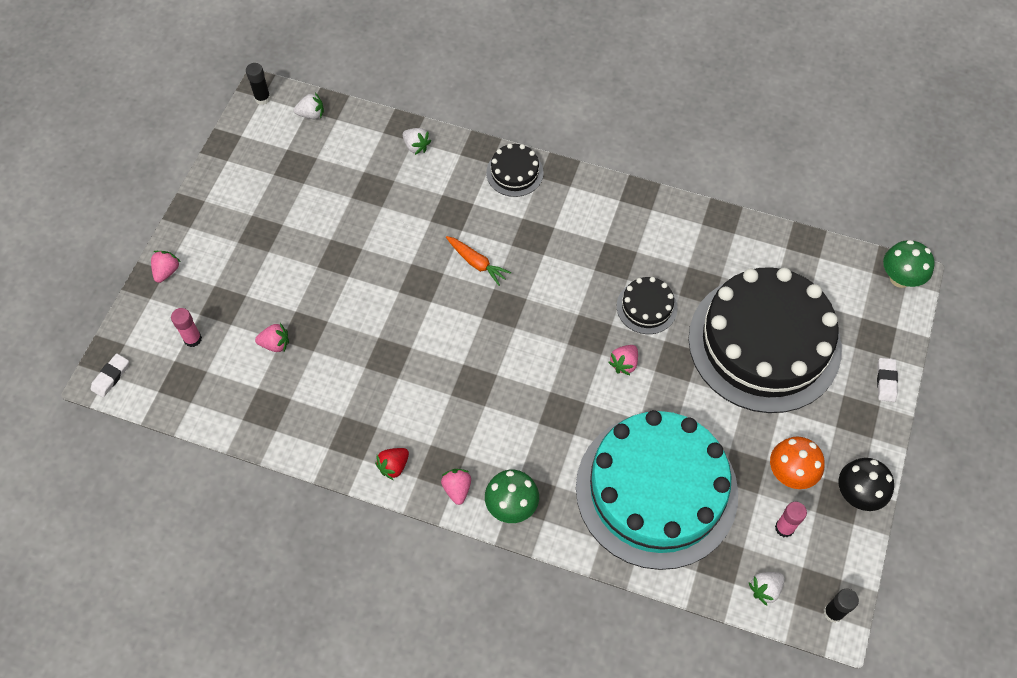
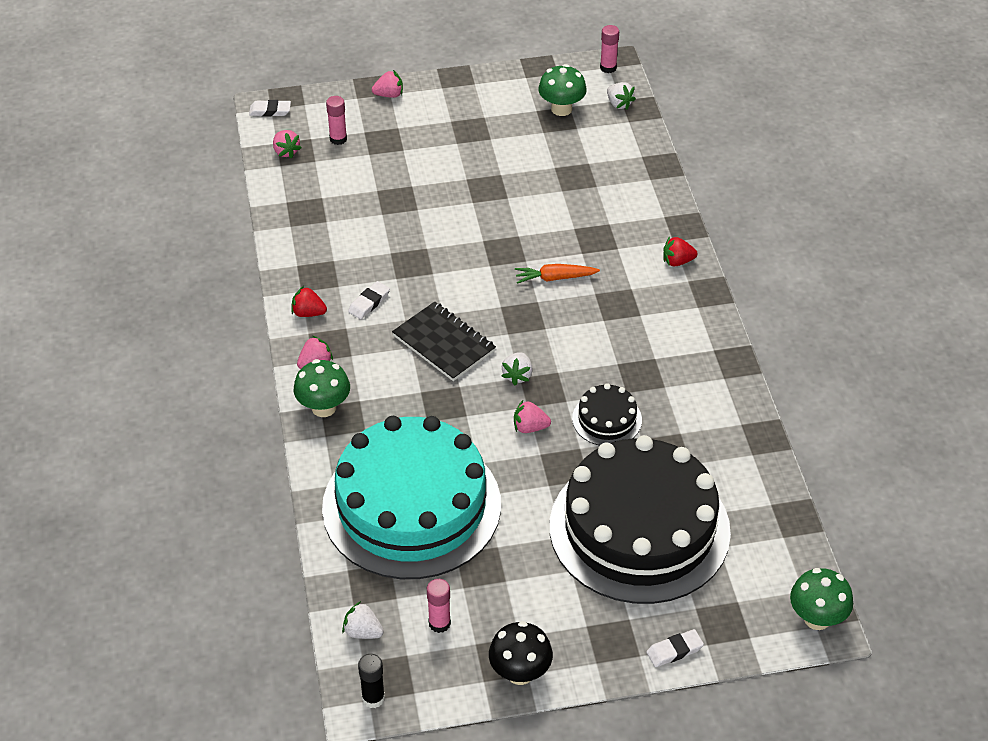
camera: 60 degrees right, 15 degrees down
(262, 98) = (608, 68): black glue stick -> pink glue stick
(275, 344) = (370, 188): pink strawberry -> pink strawberry (286, 151)
(286, 156) = (561, 109): none -> green mushroom
(413, 412) = (369, 303): none -> white eraser
(416, 146) = (646, 184): white strawberry -> white strawberry (517, 375)
(476, 263) = (555, 278): orange carrot -> orange carrot turned 75 degrees clockwise
(496, 379) = (444, 343): none -> black notebook
(514, 172) = (677, 261): black cake -> red strawberry
(790, 473) = (504, 606): orange mushroom -> none

